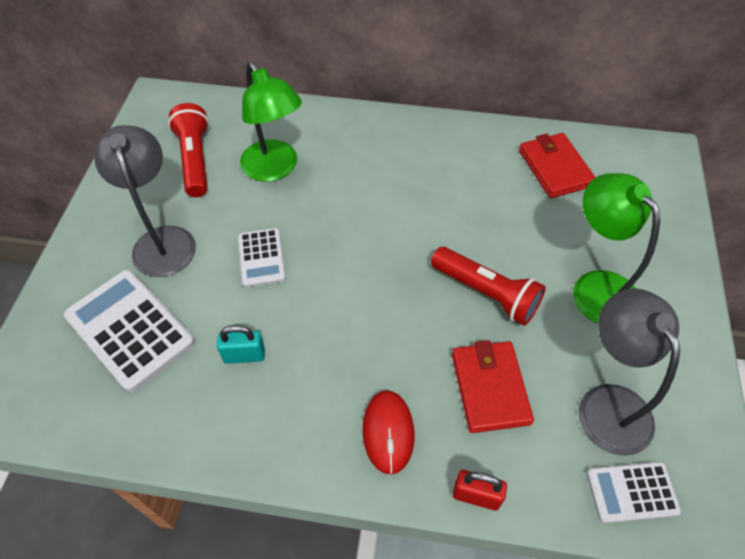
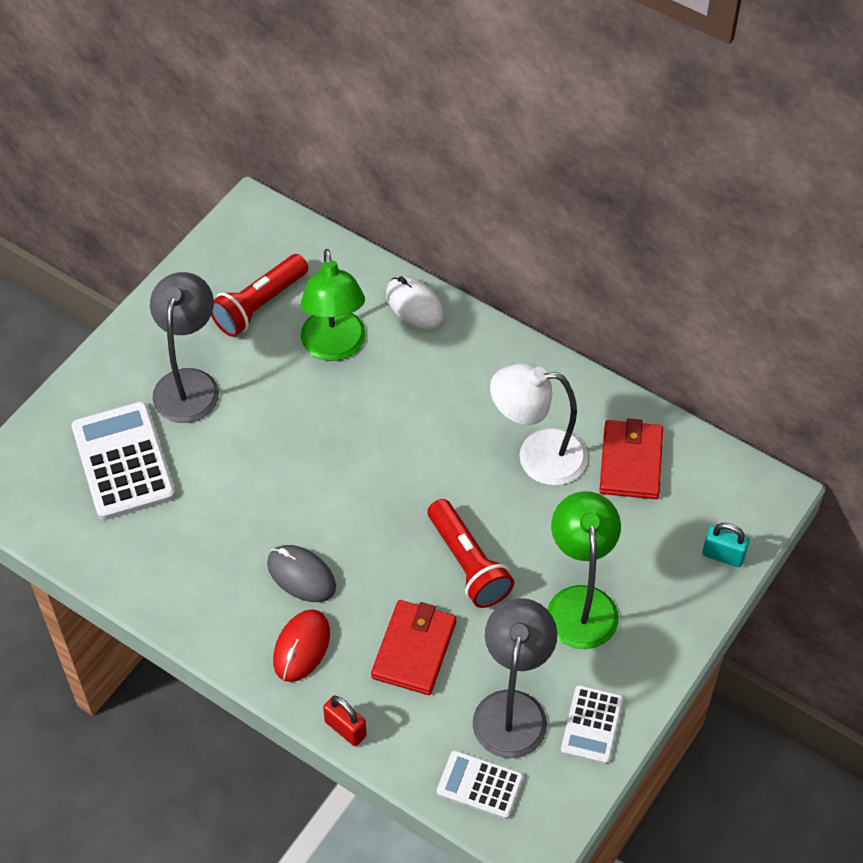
camera: 25 degrees right, 0 degrees up
(195, 160) = (259, 305): red flashlight -> red flashlight turned 150 degrees counterclockwise
(244, 355) = (212, 528): turquoise padlock -> turquoise padlock (723, 555)
(261, 258) = (273, 440): white calculator -> white calculator (592, 725)
(321, 119) = (414, 305): none -> white mouse
(350, 364) = (301, 575): none -> grey mouse
(484, 190) = (537, 456): none -> white lamp

